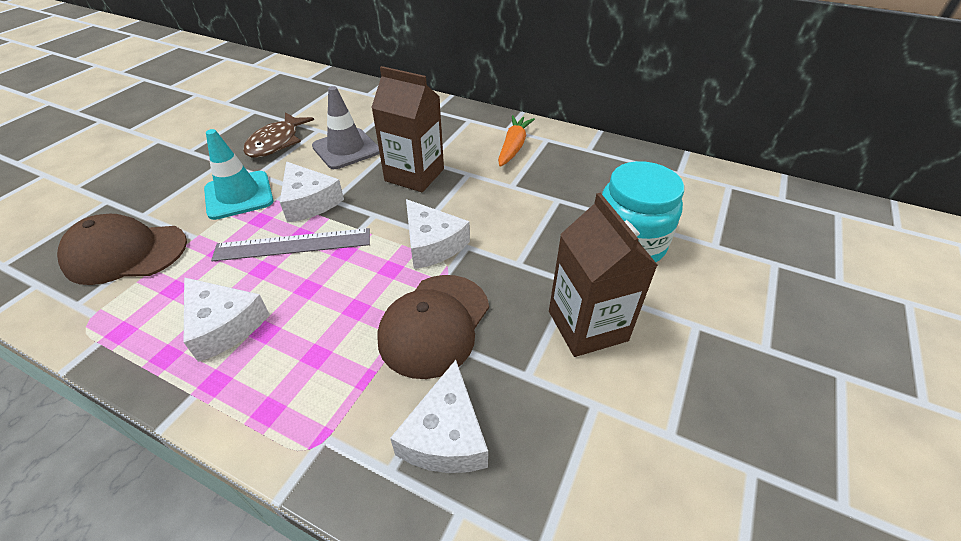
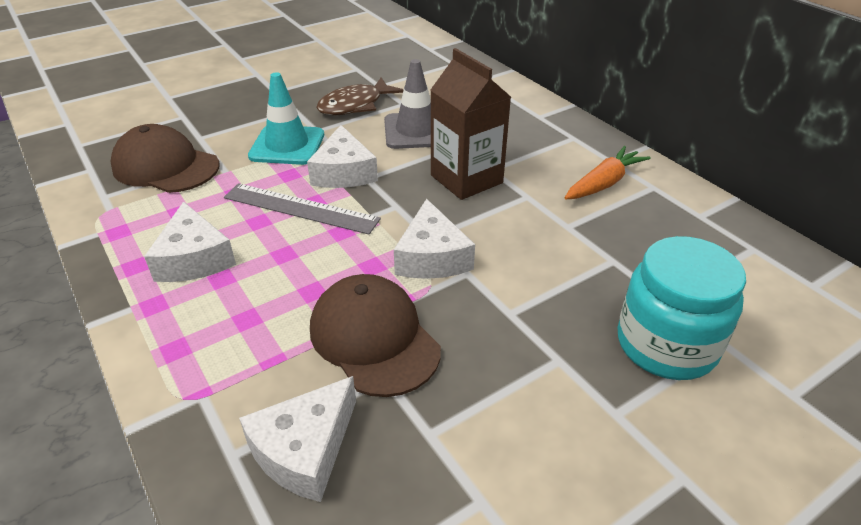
camera: 30 degrees right, 5 degrees down
(434, 324) = (374, 338): brown cap -> brown cap turned 90 degrees clockwise
(587, 326) = (539, 414): brown carton -> none

